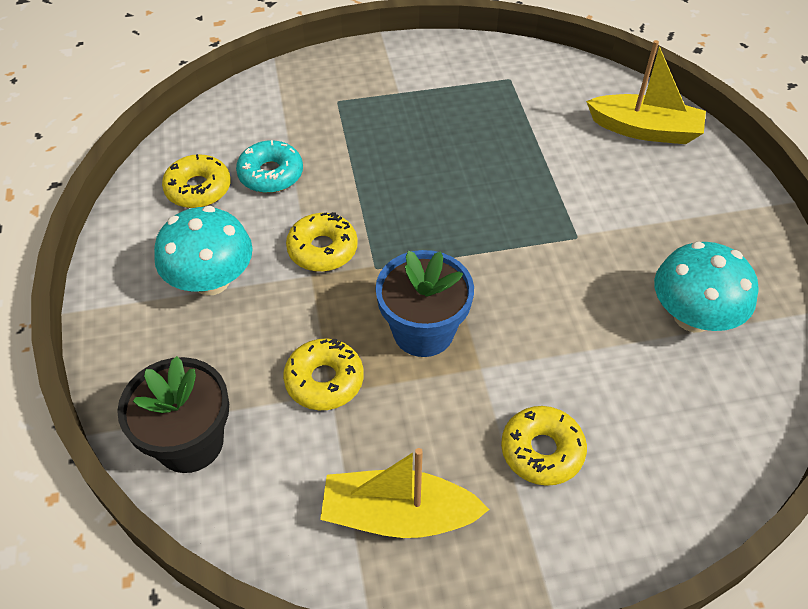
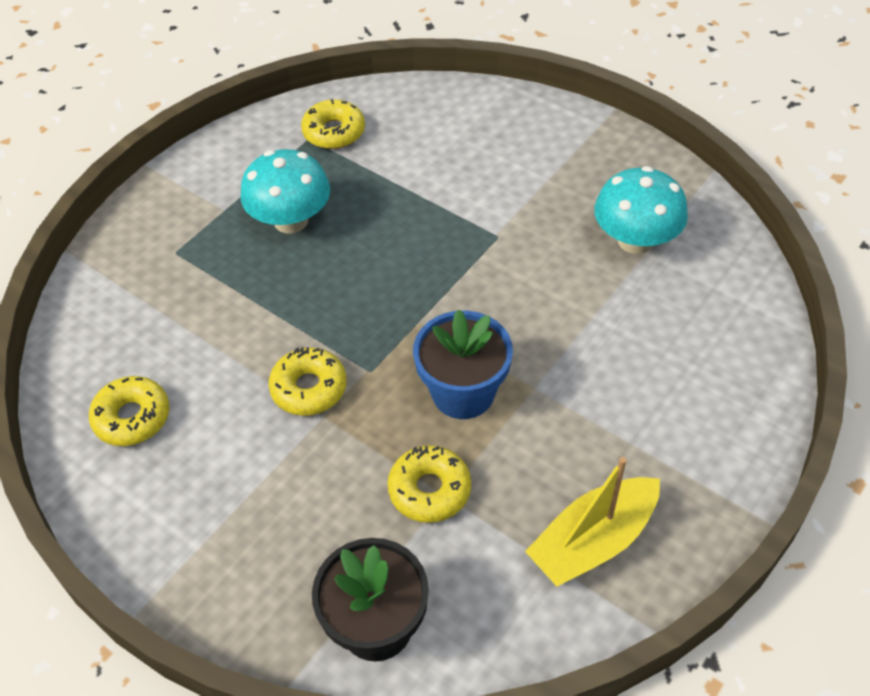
camera: 40 degrees left, 0 degrees up
(211, 280) = (240, 485): turquoise mushroom -> turquoise mushroom (291, 220)
(271, 174) = (188, 357): turquoise donut -> none
(542, 451) = (638, 413): yellow donut -> yellow donut (334, 132)
(645, 130) = (460, 117): yellow boat -> none

